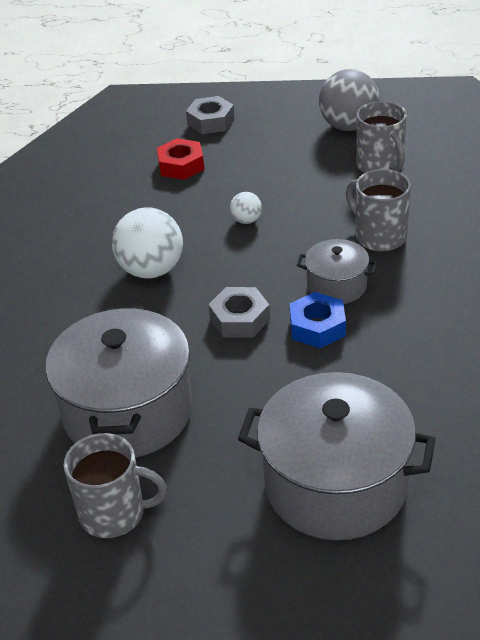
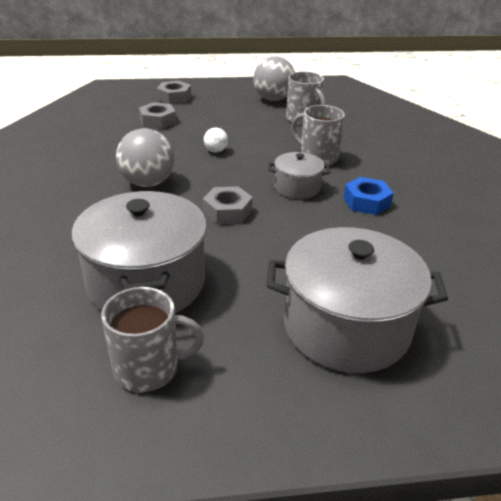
camera: 15 degrees left, 5 degrees down
(151, 270) = (147, 183): white ball -> grey ball
(181, 165) = (157, 121): red nut -> grey nut
(317, 327) = (291, 214): blue nut -> blue nut (367, 202)

